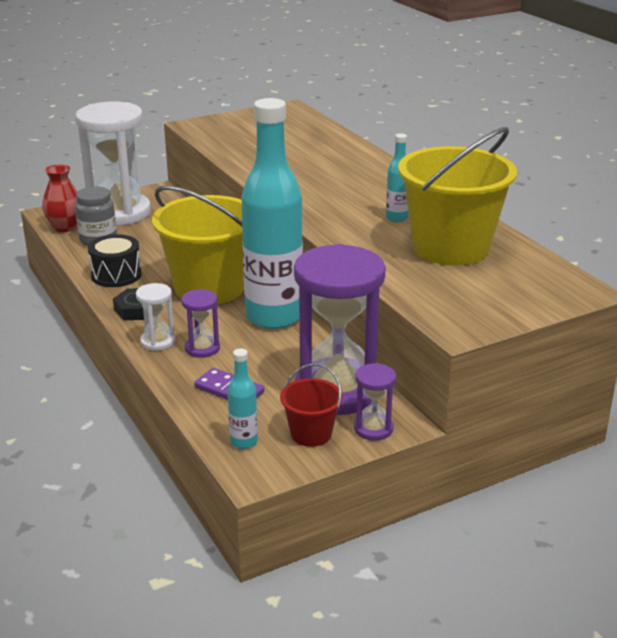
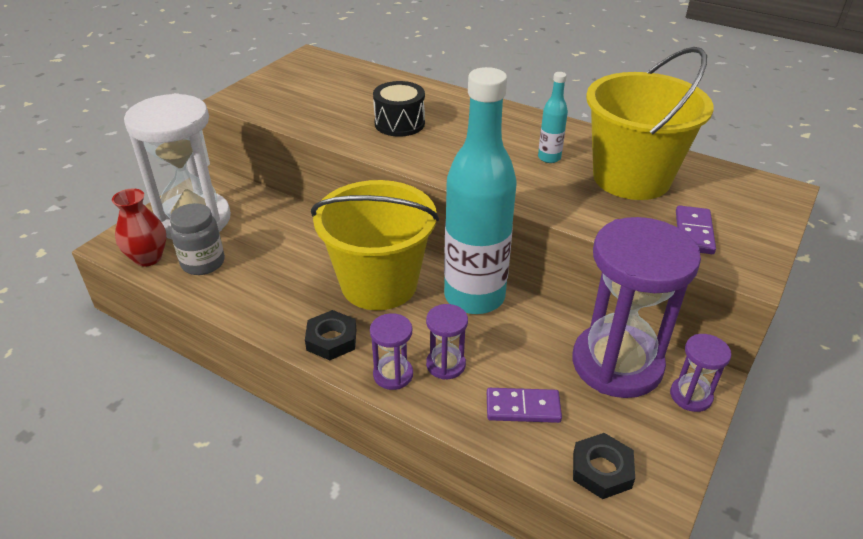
camera: 30 degrees left, 10 degrees up
(116, 275) = (266, 302): black drum -> black drum (399, 123)
(158, 341) = (393, 374): white hourglass -> purple hourglass
(243, 442) = (601, 470): turquoise bottle -> black nut
(311, 434) = (648, 428): red bucket -> none
(450, 294) = (693, 232): none -> purple domino

